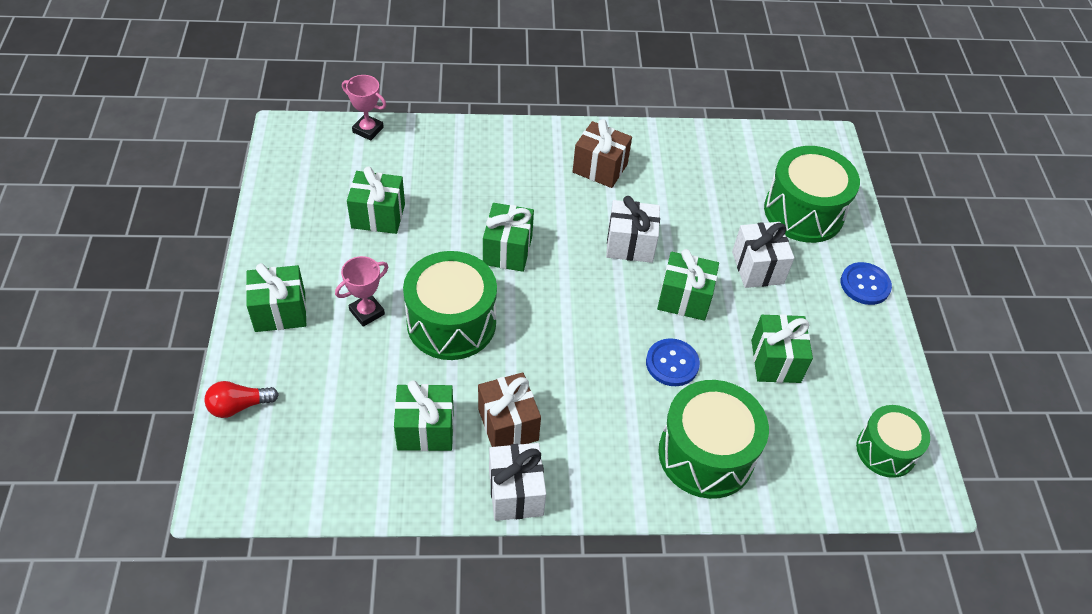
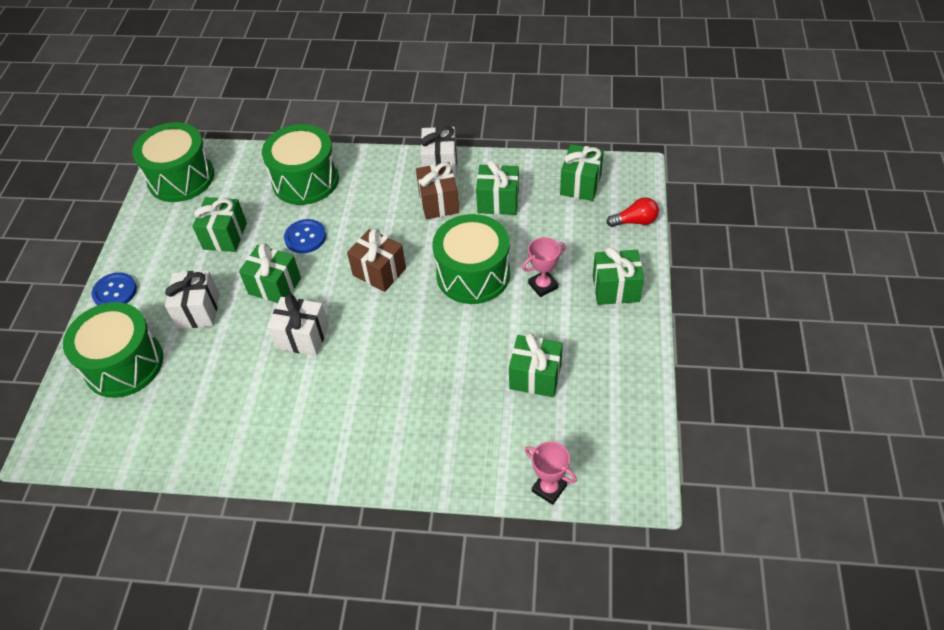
camera: 165 degrees left, 0 degrees up
(507, 250) = (416, 336): green gift -> green gift (580, 184)
(600, 168) = (304, 424): brown gift -> brown gift (379, 272)
(886, 450) = (181, 178): green drum -> green drum, size x1.60

